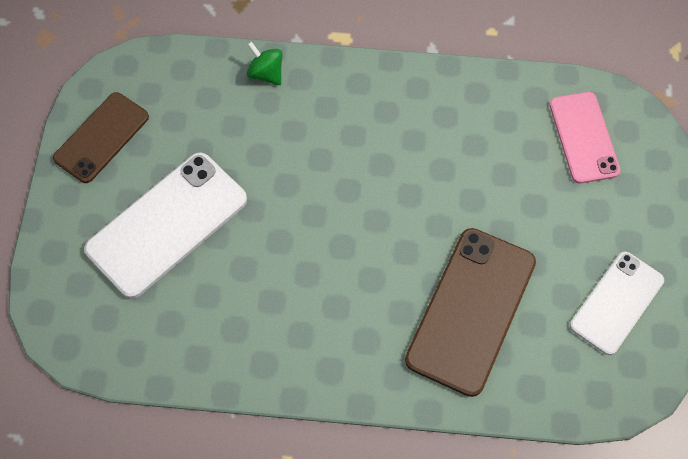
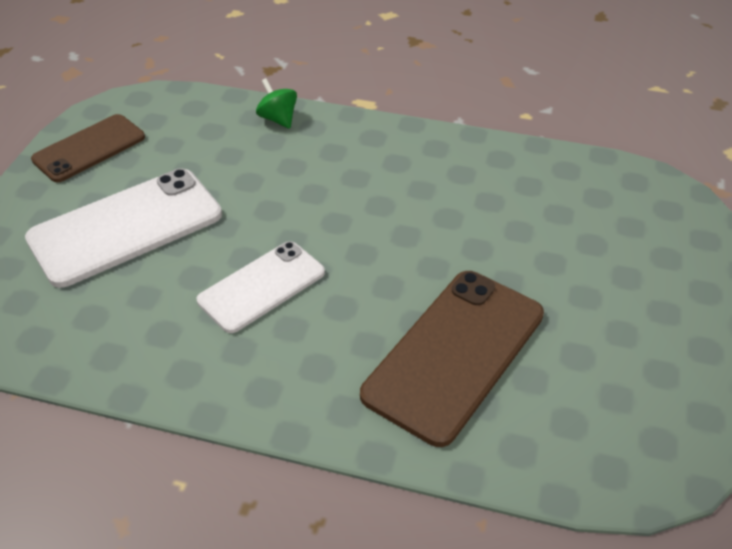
camera: 10 degrees right, 20 degrees down
(583, 137) = (617, 209): pink phone -> none
(616, 303) = (643, 371): white phone -> white phone (262, 286)

